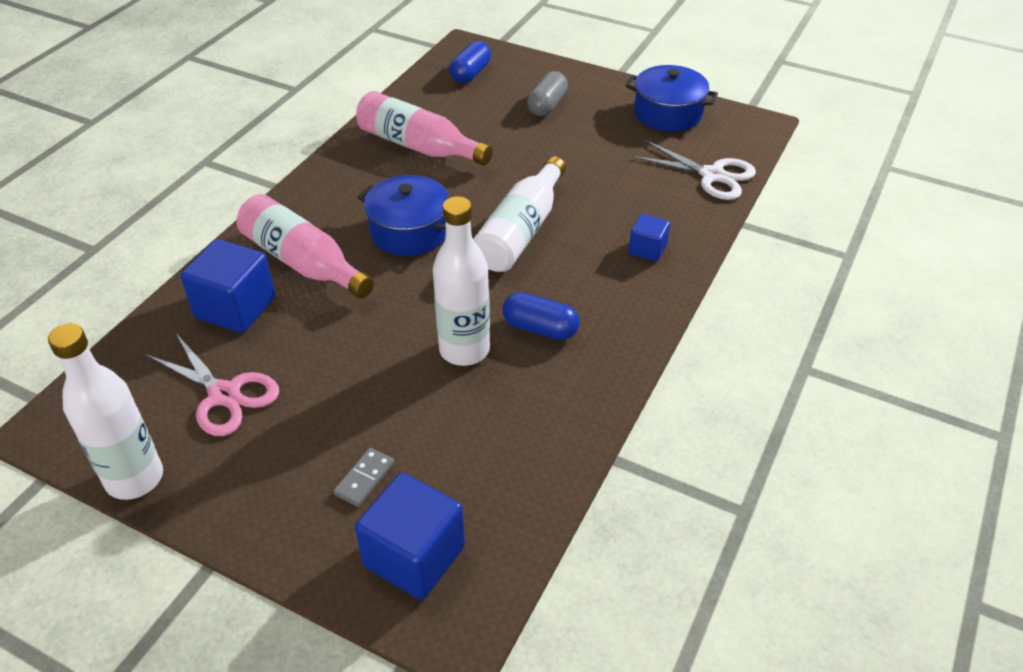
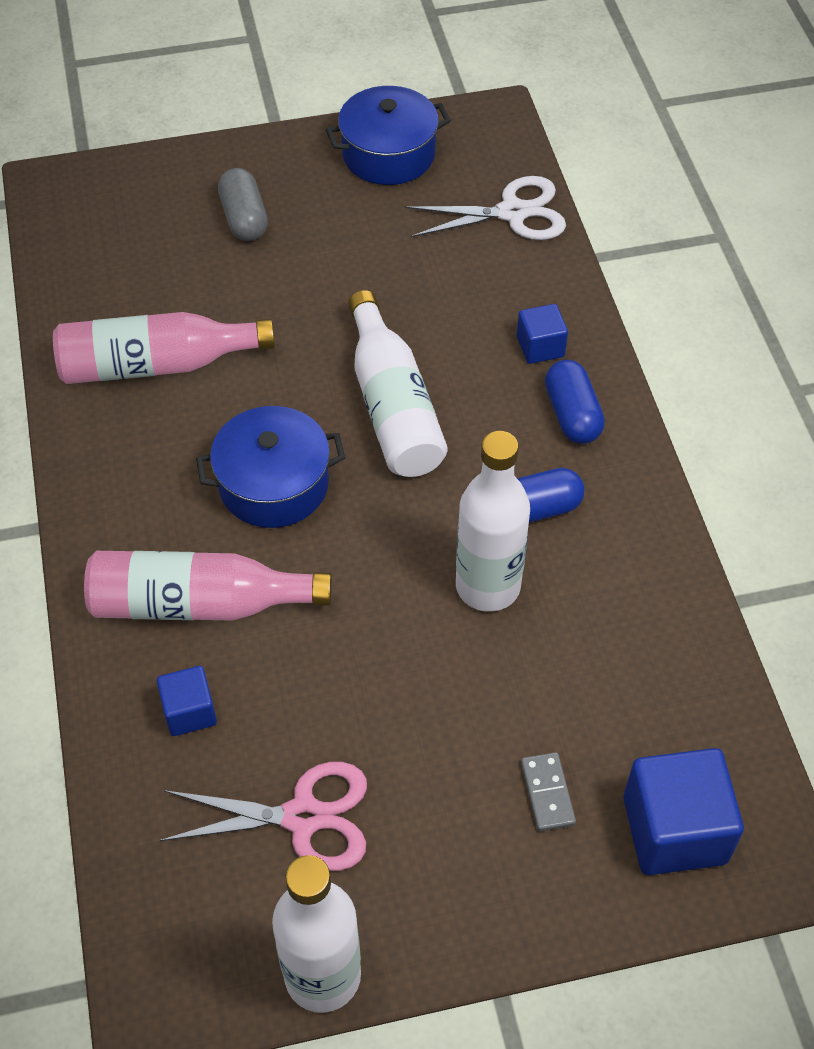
camera: 40 degrees left, 10 degrees up
(236, 308) = (189, 712): blue cube -> blue cube, size x0.55
(470, 73) = (103, 222): blue capsule -> blue capsule (572, 415)

